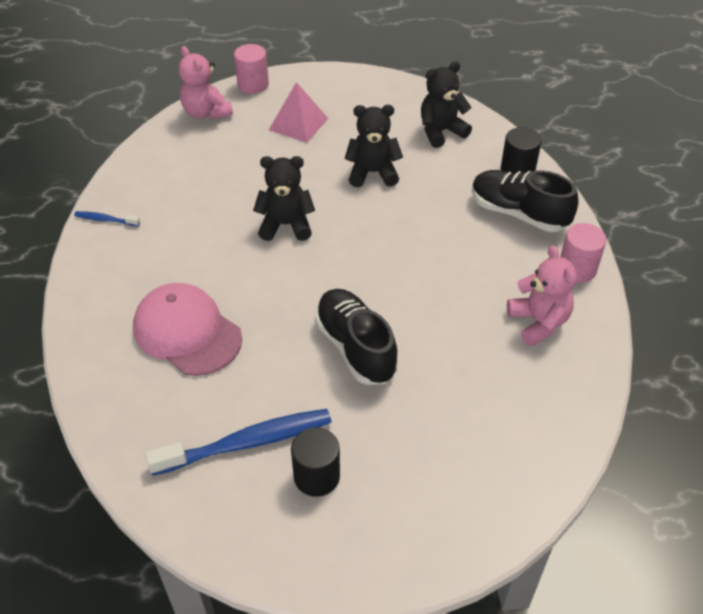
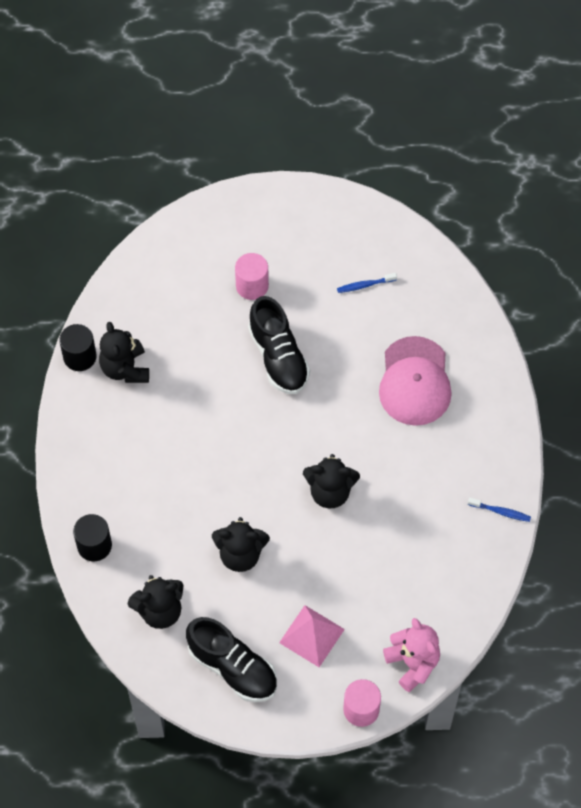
camera: 175 degrees left, 15 degrees up
(187, 332) = (415, 381): pink cap -> pink cap turned 45 degrees clockwise
(247, 443) = (365, 285): blue toothbrush -> blue toothbrush, size x0.46
(316, 476) = (316, 257): black cylinder -> black cylinder (80, 357)
(518, 213) = (109, 488): black shoe -> black shoe (233, 667)
(538, 322) = (125, 368): pink teddy bear -> black teddy bear
(577, 269) = (75, 420): pink cylinder -> pink cylinder (252, 286)

